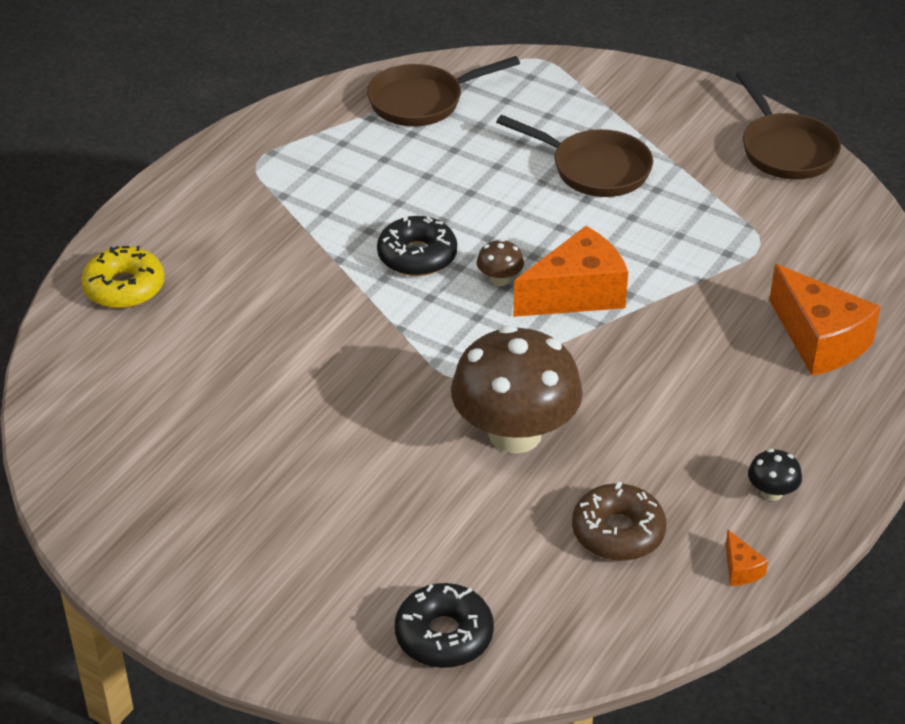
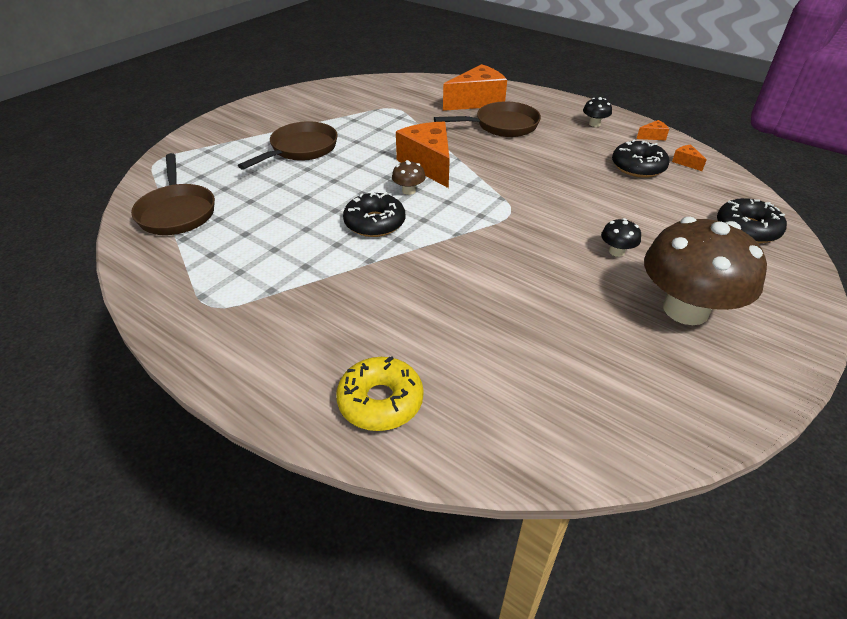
camera: 85 degrees left, 0 degrees up
(373, 478) = (616, 251): none -> black mushroom
(515, 434) = (562, 194): brown mushroom -> brown mushroom (685, 309)
(618, 532) = (638, 167): brown donut -> black donut
(648, 600) = (686, 162): none -> orange cheese
(785, 150) = (310, 93): brown pan -> brown pan (502, 126)

